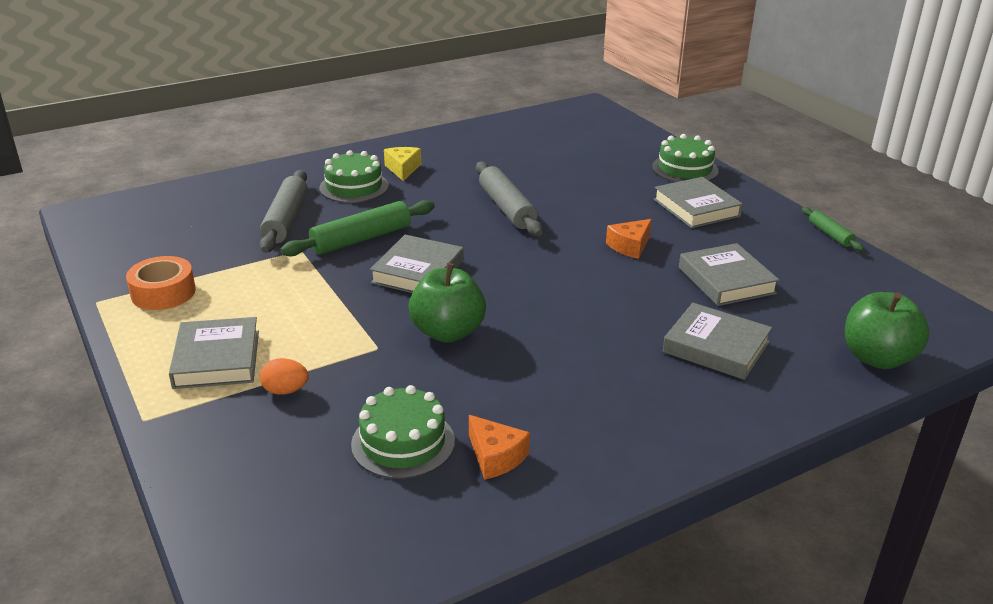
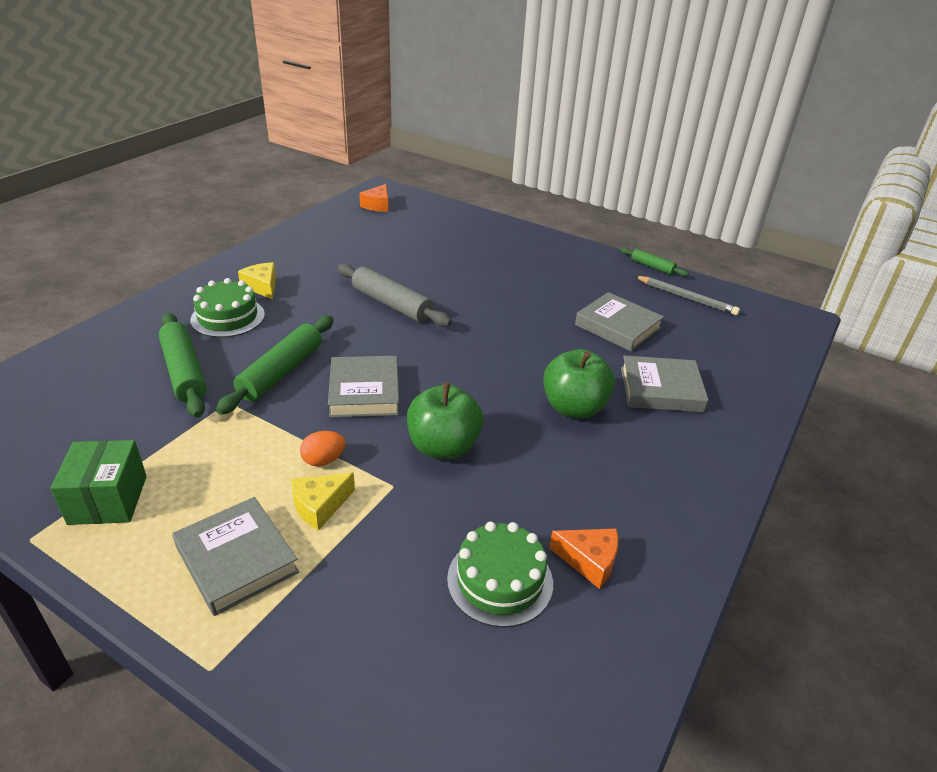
camera: 30 degrees left, 5 degrees up
(163, 292) = (108, 500): orange tape -> green box
(285, 391) = (341, 569): orange egg -> orange egg (323, 460)
(286, 220) = (184, 372): grey rolling pin -> green rolling pin
(307, 344) = (320, 506): none -> yellow cheese
(630, 246) = (522, 315): orange cheese -> orange cheese (377, 205)
(685, 169) = (504, 233): green cake -> none
(696, 208) = (542, 266): grey book -> none
(841, 273) = (686, 298): none -> grey pencil
(877, 358) = (768, 363): green apple -> green apple (574, 408)

